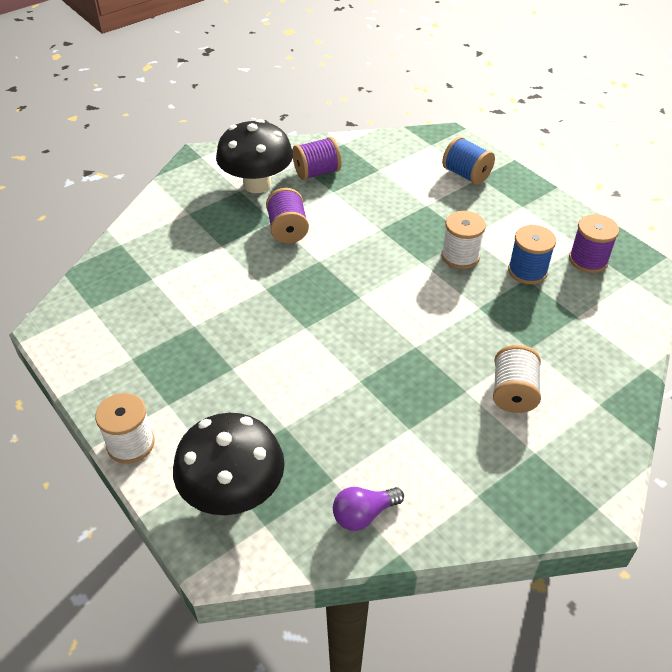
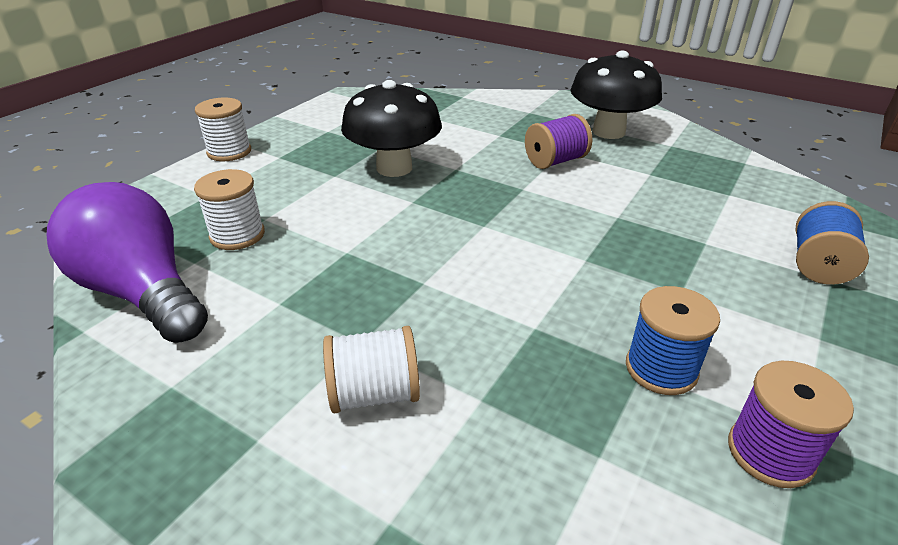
camera: 70 degrees right, 10 degrees down
(233, 493) = (175, 209): black mushroom -> black mushroom (394, 168)
(317, 172) = (670, 157): purple spool -> none
(363, 514) = (143, 292): purple light bulb -> purple light bulb, size x2.13
(460, 256) = (628, 290): white spool -> white spool (237, 235)

